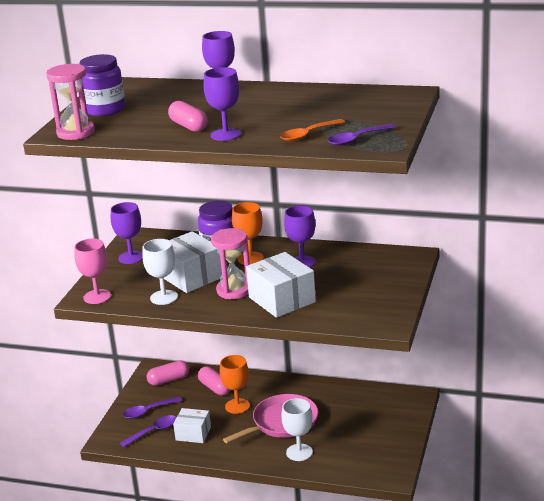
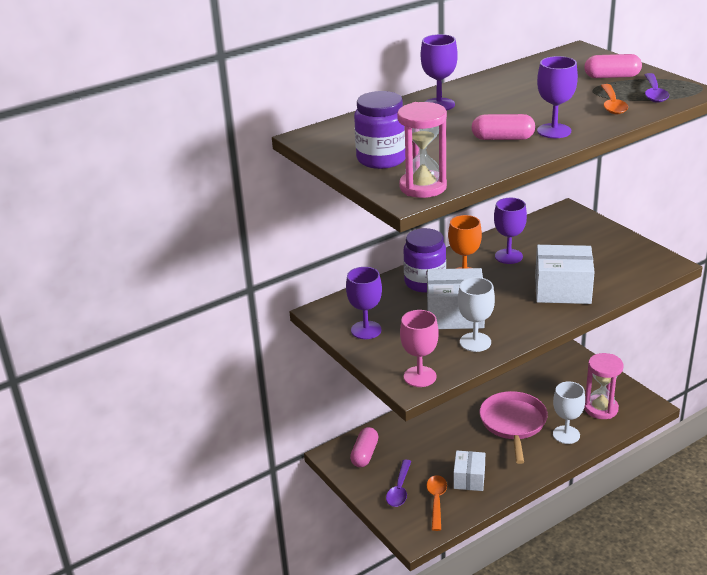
camera: 50 degrees left, 5 degrees up
(153, 431) = (436, 501): purple spoon -> orange spoon
(193, 433) = (469, 479): white box -> white box turned 45 degrees counterclockwise
(215, 388) = (414, 434): pink capsule -> pink capsule (612, 77)
(234, 290) = (513, 304): pink hourglass -> pink hourglass (601, 409)
(237, 406) = (458, 435): orange goblet -> none

